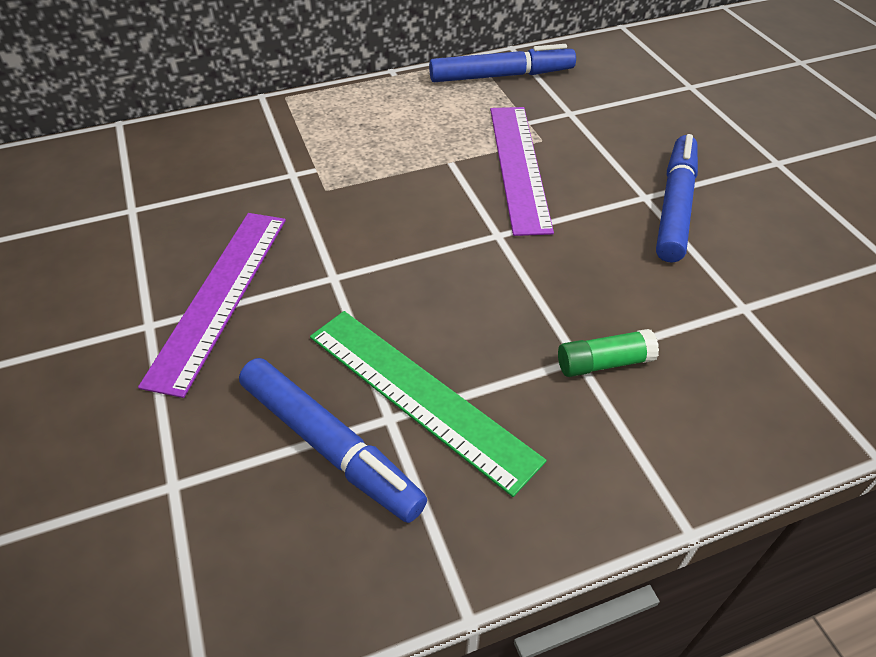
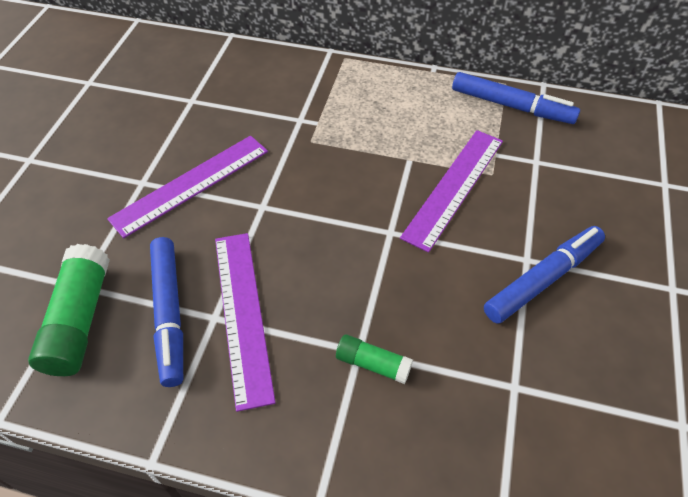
camera: 35 degrees right, 5 degrees up
(212, 523) = (79, 320): none -> green glue stick
(420, 395) = (243, 314): green ruler -> purple ruler

